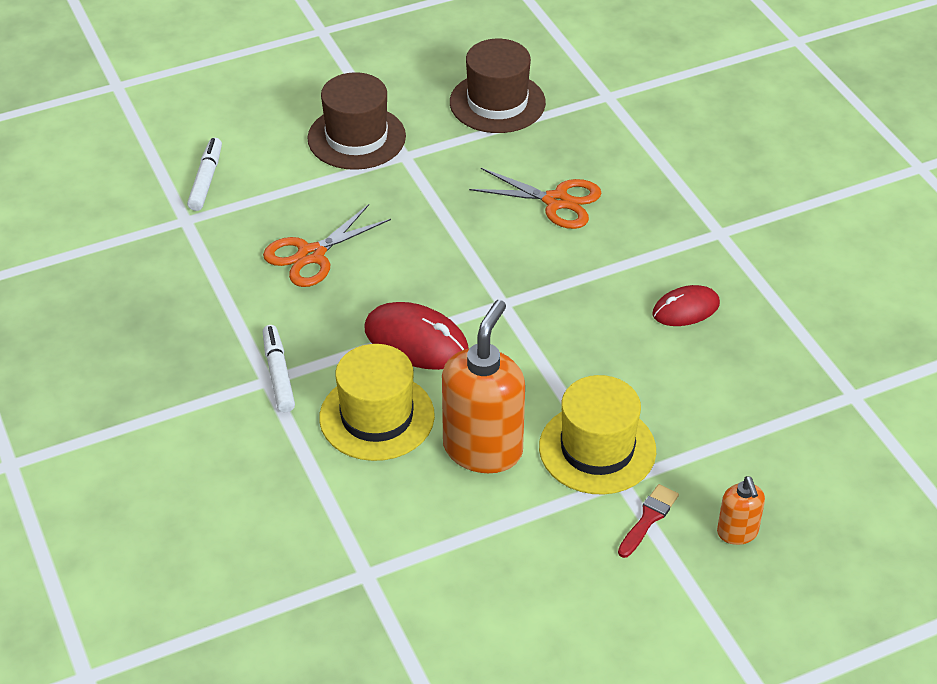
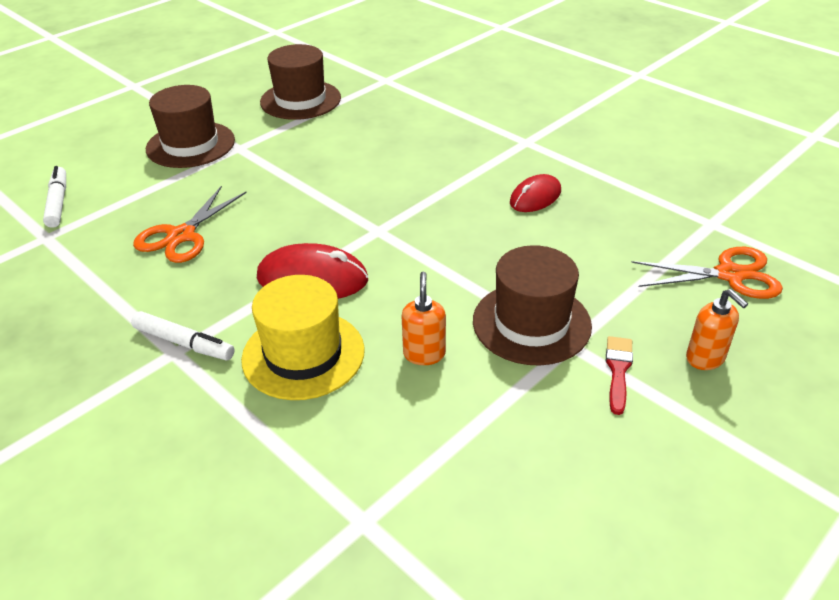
camera: 20 degrees left, 5 degrees down
(278, 374) = (184, 343): white marker -> white marker turned 150 degrees clockwise
(483, 449) = (424, 354): orange soap dispenser -> orange soap dispenser, size x0.49
(556, 201) = (383, 150): orange scissors -> orange scissors (729, 275)
(597, 449) = (531, 323): yellow hat -> brown hat

